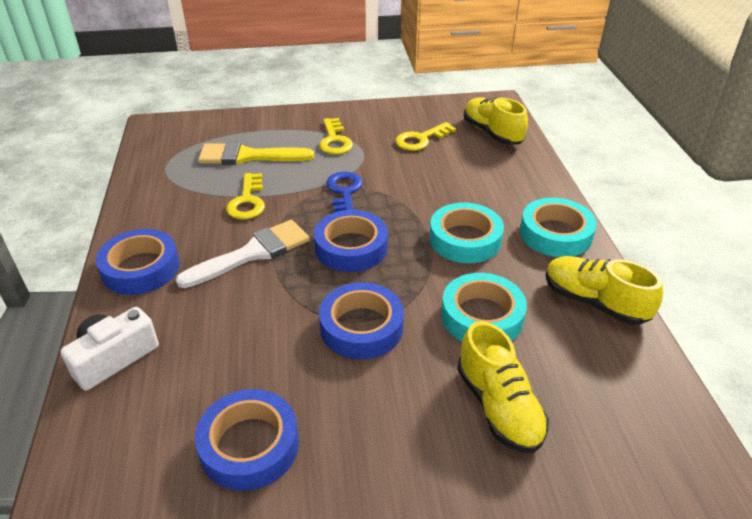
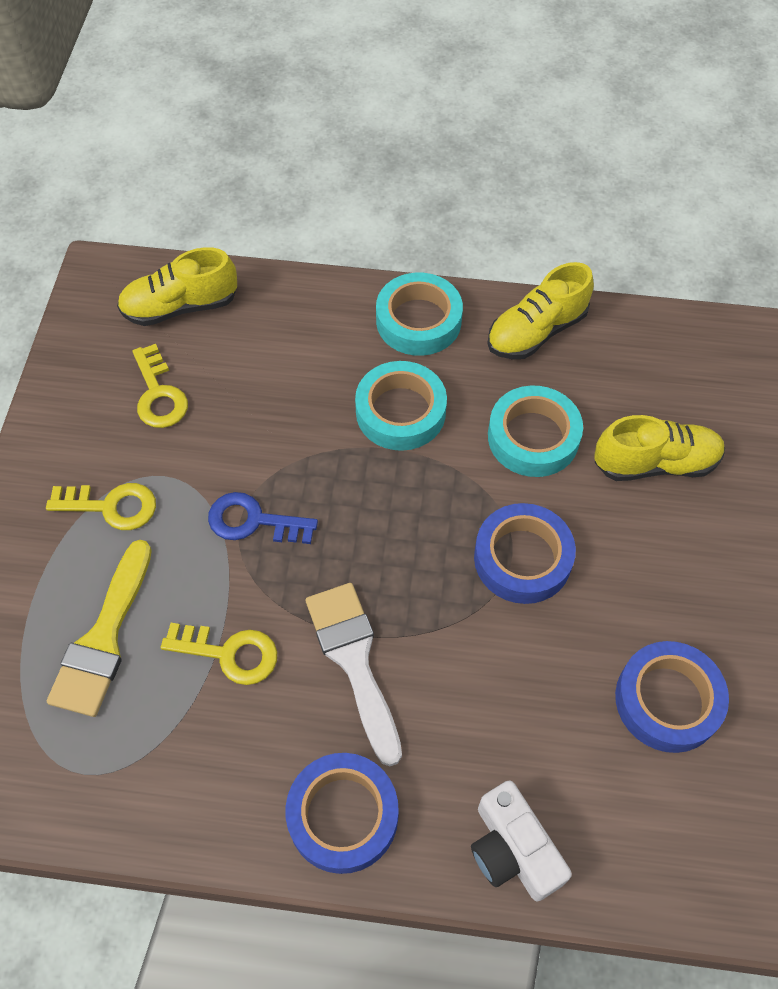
camera: 75 degrees left, 20 degrees up
(351, 247) = (378, 539): blue tape -> none

